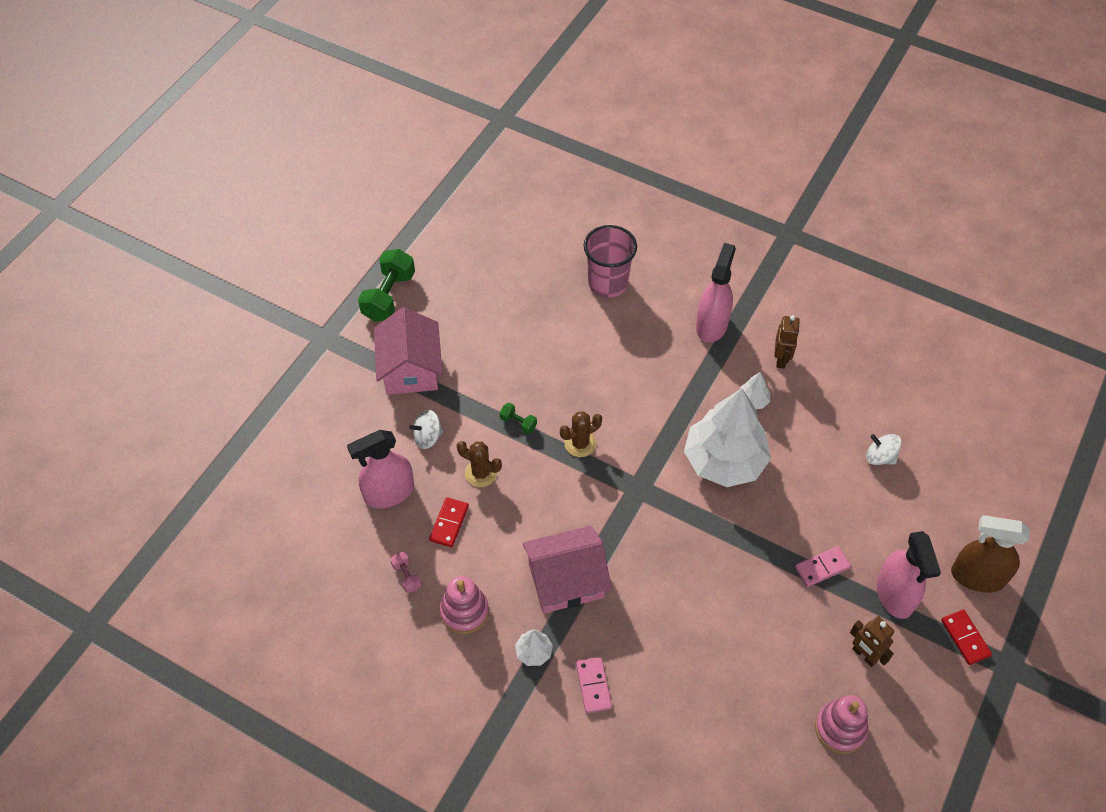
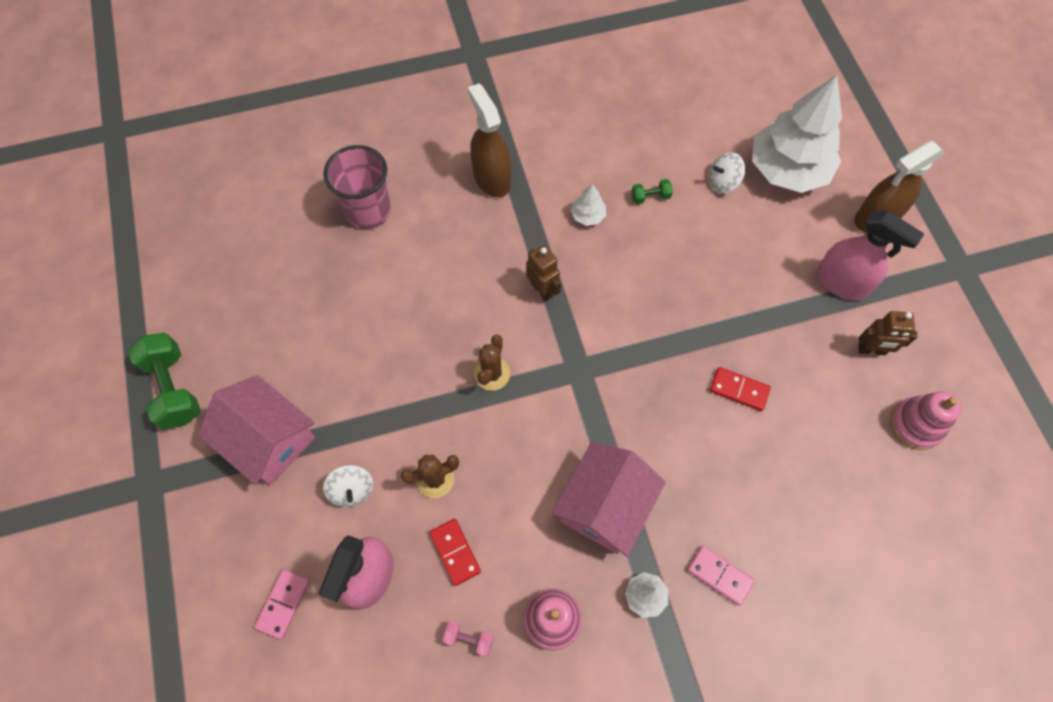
camera: 45 degrees left, 10 degrees up
(427, 437) = (352, 490): white spinning top -> white spinning top turned 45 degrees counterclockwise
(518, 423) = (420, 403): green dumbbell -> green dumbbell (650, 197)
(711, 325) = (492, 178): pink spray bottle -> brown spray bottle
(724, 461) = (618, 285): white tree -> white tree (787, 169)
(781, 359) = (574, 162): brown robot -> brown robot (542, 290)
(822, 568) = (775, 308): pink domino -> pink domino (283, 604)
(965, 638) = (916, 272): red domino -> red domino (739, 390)

